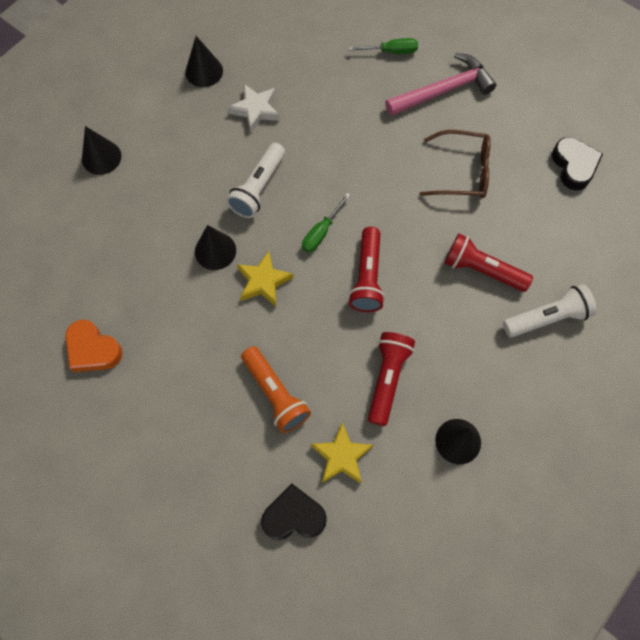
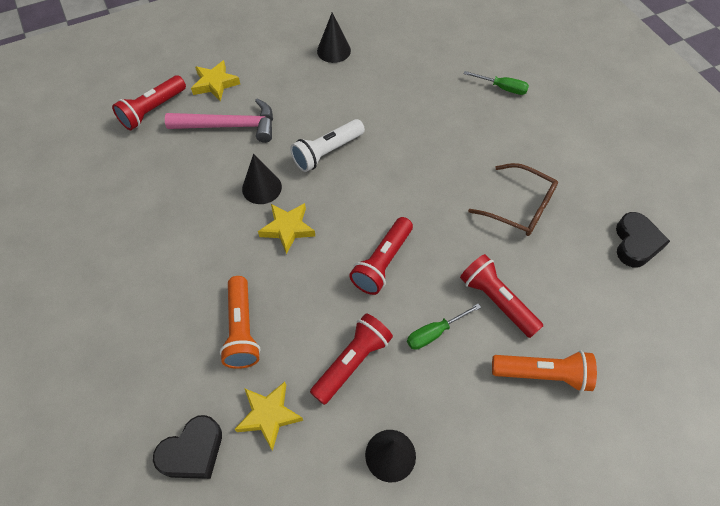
camera: 25 degrees right, 10 degrees down
(53, 213) = (153, 110): none -> red flashlight
(93, 349) = (115, 225): orange heart -> none
(101, 157) = (215, 84): black cone -> yellow star
(256, 110) = (360, 92): white star -> none
(294, 516) = (192, 451): black heart -> black heart turned 120 degrees clockwise
(321, 232) = (361, 208): green screwdriver -> green screwdriver (434, 333)
(443, 90) = (535, 134): pink hammer -> pink hammer (230, 126)
(547, 318) = (542, 374): white flashlight -> orange flashlight

